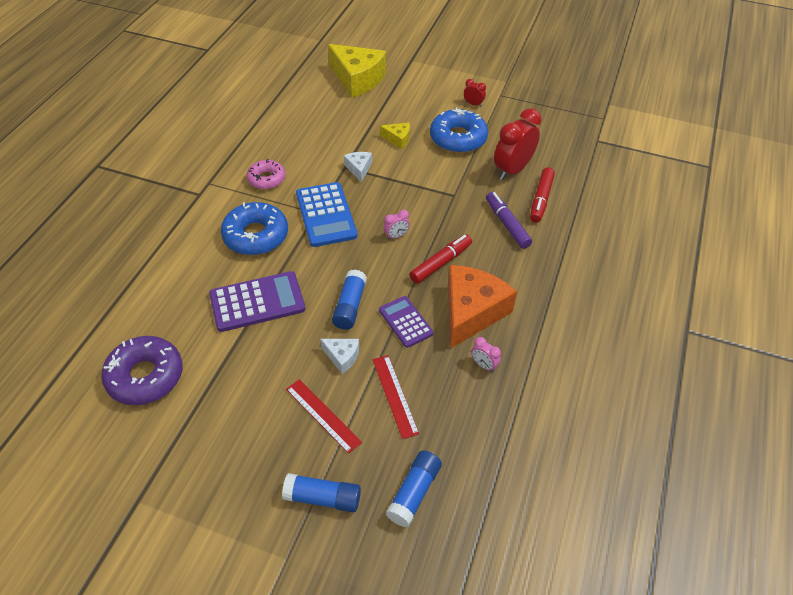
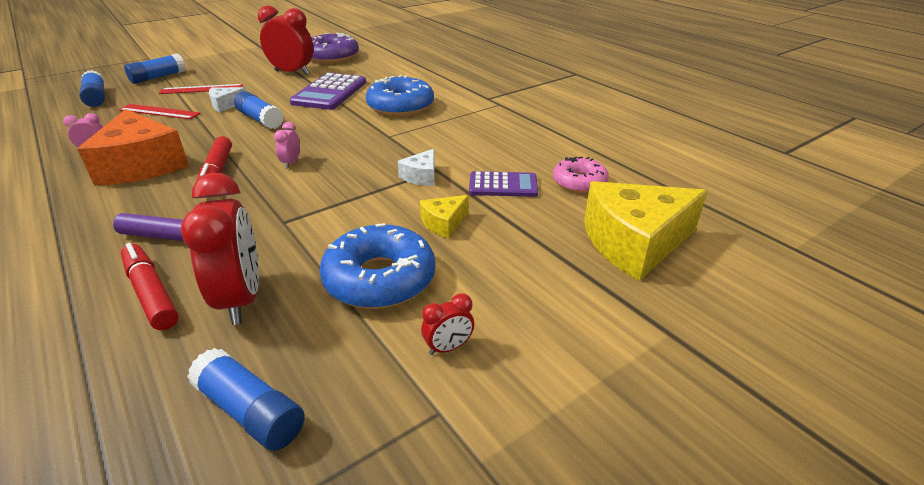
camera: 125 degrees right, 15 degrees down
(222, 374) = (292, 73): none -> red clock
(266, 179) = (471, 127): pink donut -> pink donut (579, 182)
(326, 215) = (378, 139): blue calculator -> none
(359, 169) = (421, 176): white cheese -> white cheese turned 90 degrees clockwise
(405, 322) = (200, 134): purple calculator -> purple calculator (503, 185)
(546, 132) = (250, 411): none -> blue glue stick

